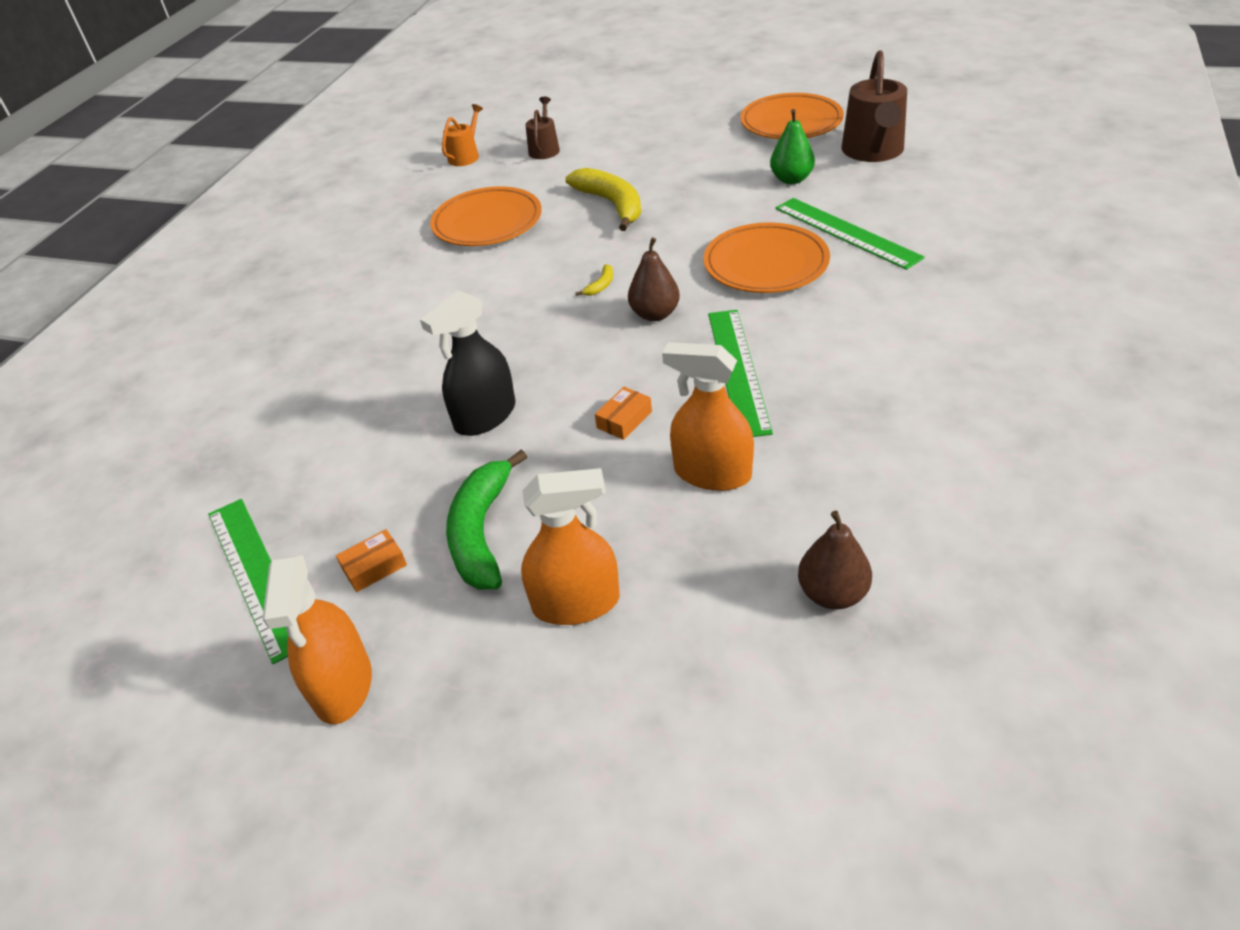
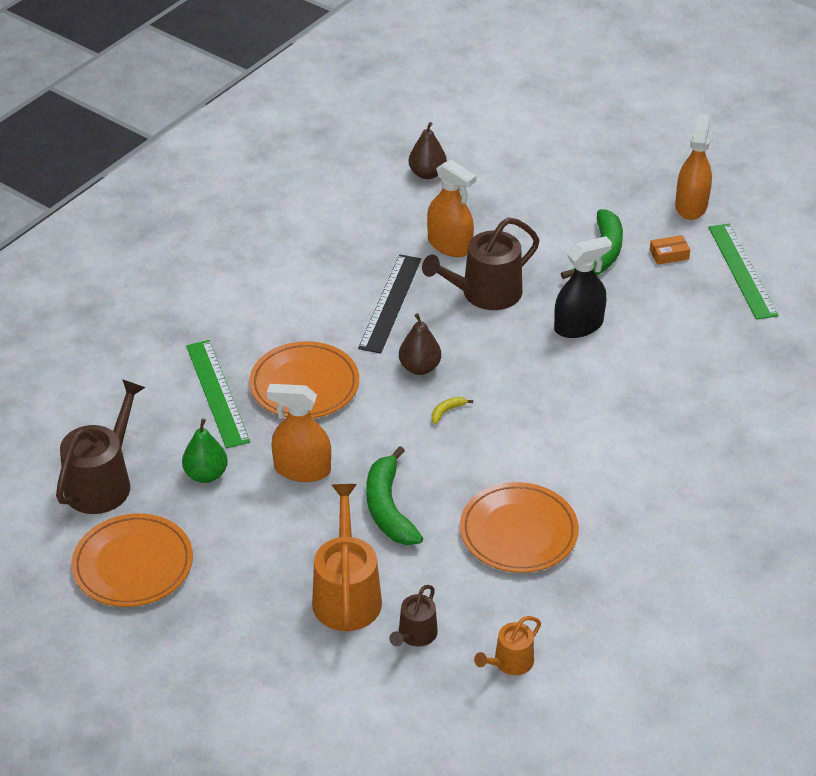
camera: 165 degrees left, 0 degrees up
(576, 603) = (559, 206): orange spray bottle -> orange spray bottle (302, 469)
(611, 152) = (346, 595): none -> orange watering can
(612, 204) = (389, 508): yellow banana -> green banana
(624, 420) = (485, 293): orange box -> brown watering can
(737, 370) = (390, 303): green ruler -> black ruler

